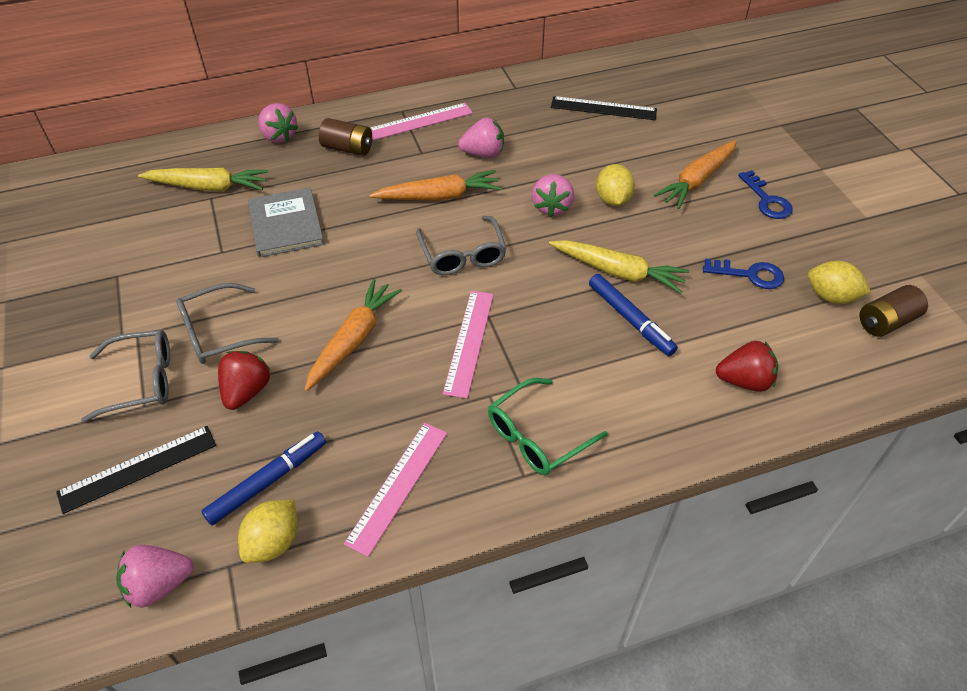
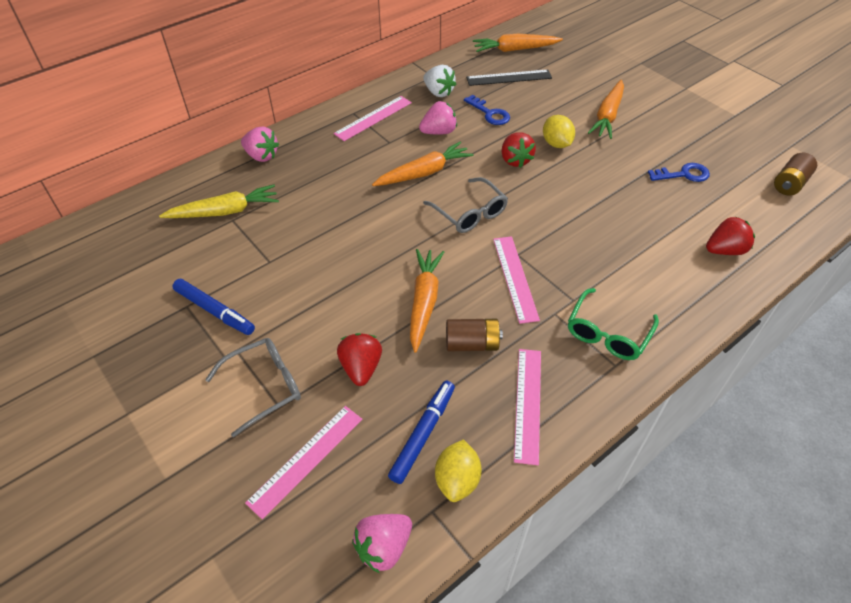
camera: 20 degrees left, 0 degrees up
(138, 468) = (306, 459): black ruler -> pink ruler
(218, 333) = (308, 328): grey glasses -> none
(286, 224) = (312, 225): grey book -> none
(348, 148) = (326, 152): brown battery -> brown battery (472, 344)
(510, 108) = (438, 92): none -> white strawberry
(552, 207) = (515, 160): pink strawberry -> red strawberry
(618, 272) = (592, 196): yellow carrot -> none
(630, 319) = (622, 228): blue marker -> blue marker (214, 311)
(631, 76) = (514, 49): none -> orange carrot
(766, 200) = (663, 118): blue key -> blue key (489, 113)
(831, 296) = (745, 175): yellow lemon -> none

